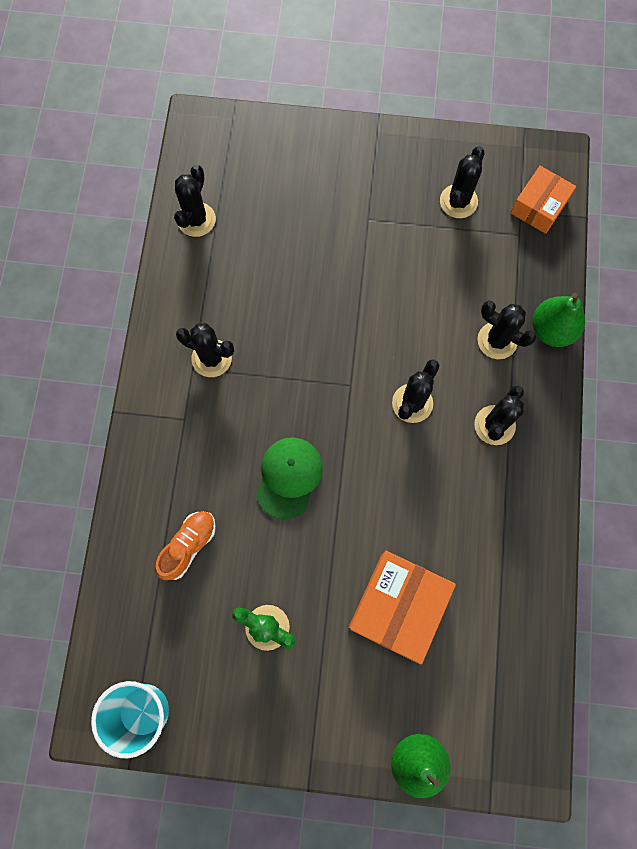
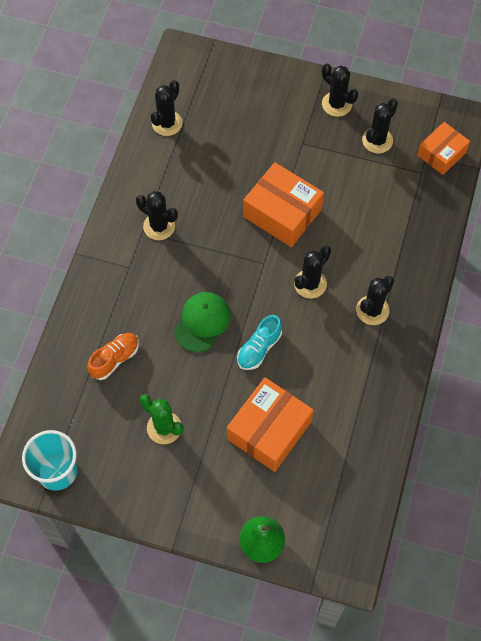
camera: 10 degrees right, 10 degrees down
(360, 315) = (282, 213): none -> orange box
(365, 500) = (259, 348): none -> turquoise shoe
(497, 340) = (387, 248): black cactus -> black cactus (336, 104)
(552, 330) = (433, 247): green pear -> none

